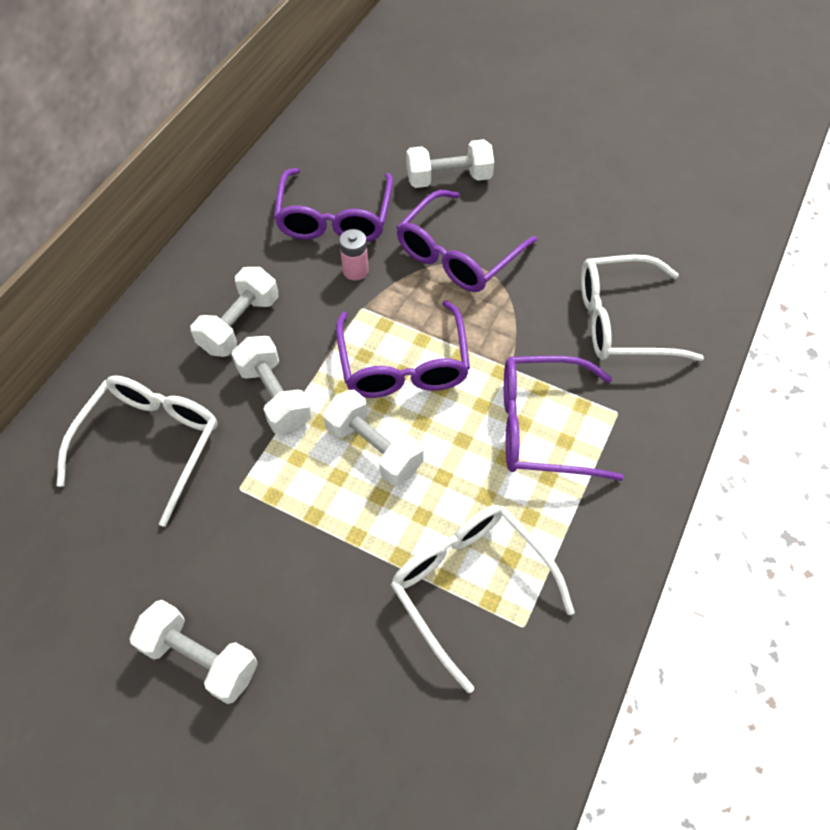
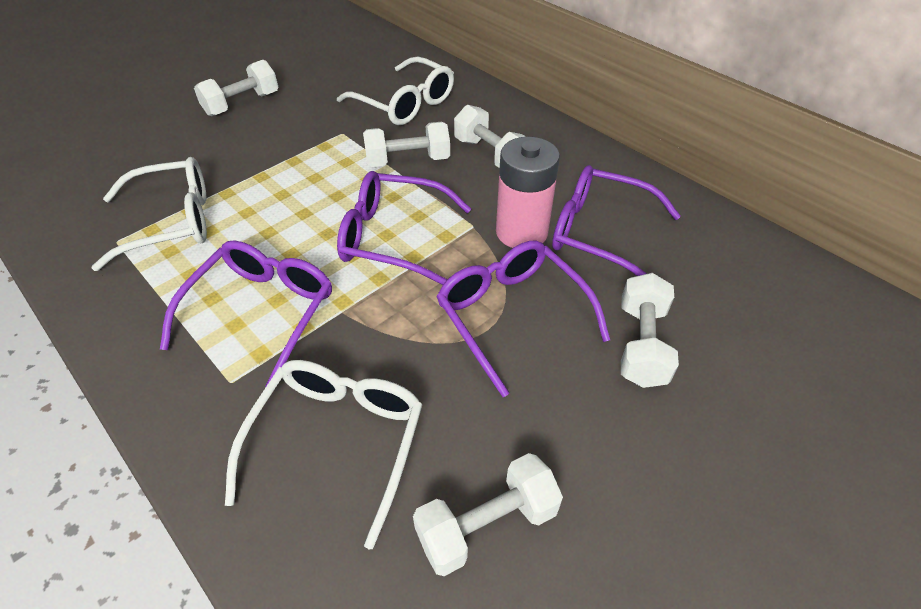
camera: 110 degrees right, 10 degrees down
(355, 271) = (521, 232): pink battery -> pink battery, size x1.95
(374, 448) = (324, 200): white dumbbell -> white dumbbell (487, 524)

